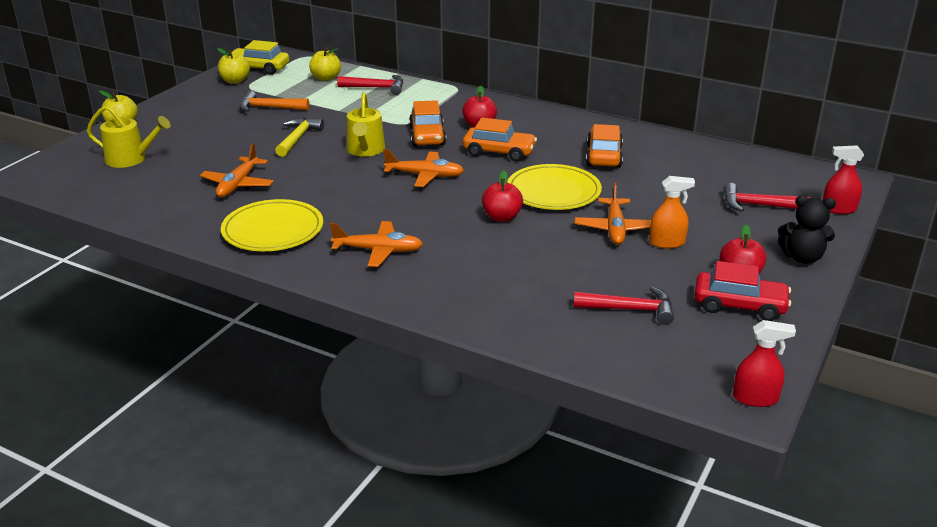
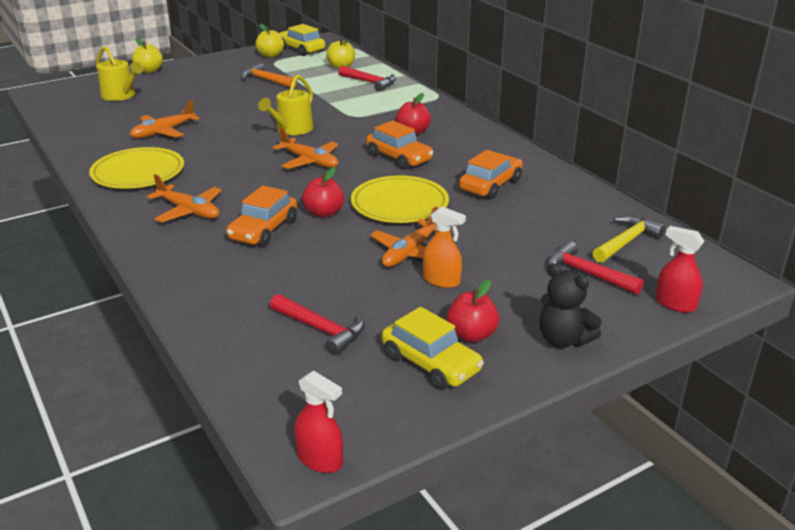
camera: 30 degrees right, 0 degrees up
(298, 138) = (254, 108): yellow hammer -> yellow hammer (626, 242)
(427, 136) = (357, 130): orange car -> orange car (263, 230)
(739, 305) = (431, 363): red car -> yellow car

